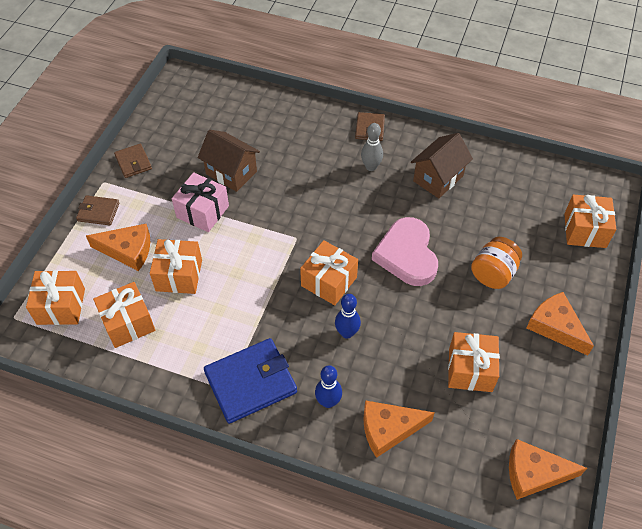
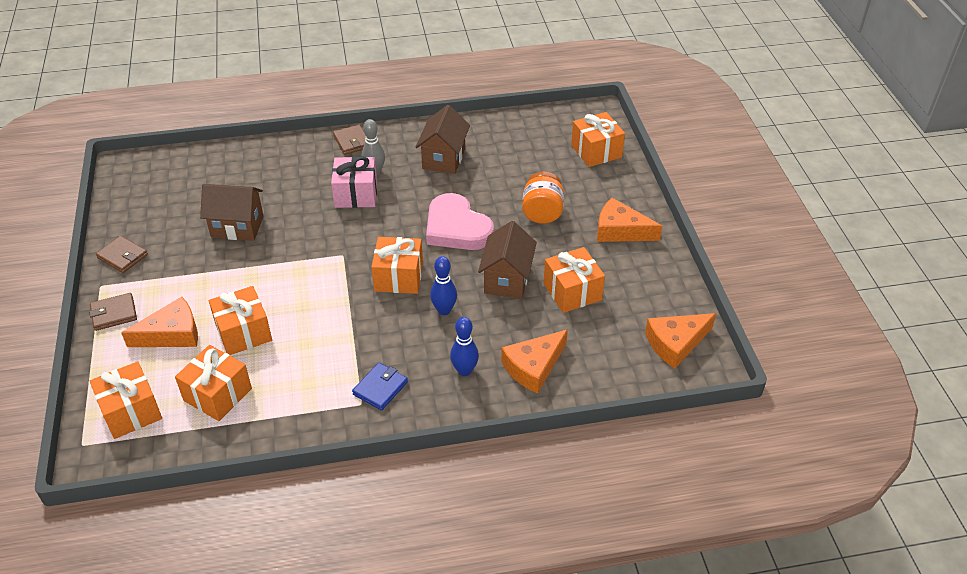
camera: 30 degrees left, 10 degrees down
(202, 211) = (230, 270): pink gift -> pink gift (356, 194)
(250, 382) = (380, 388): blue wallet -> blue wallet, size x0.54
(419, 328) = (507, 279): none -> brown house

